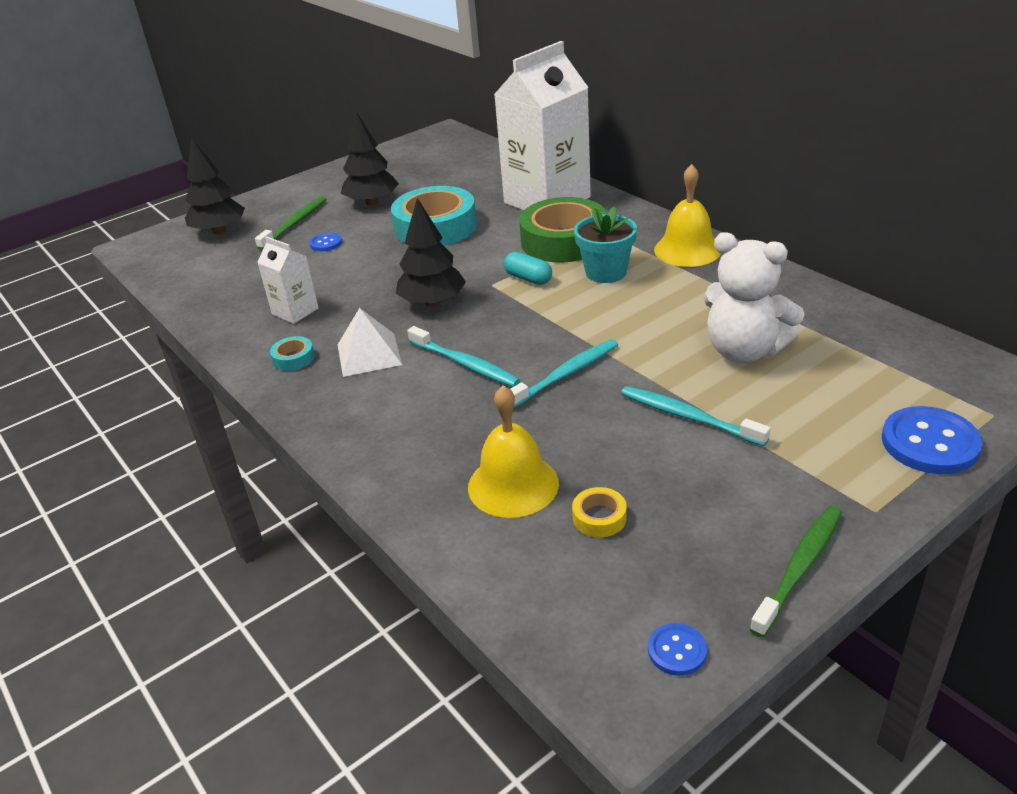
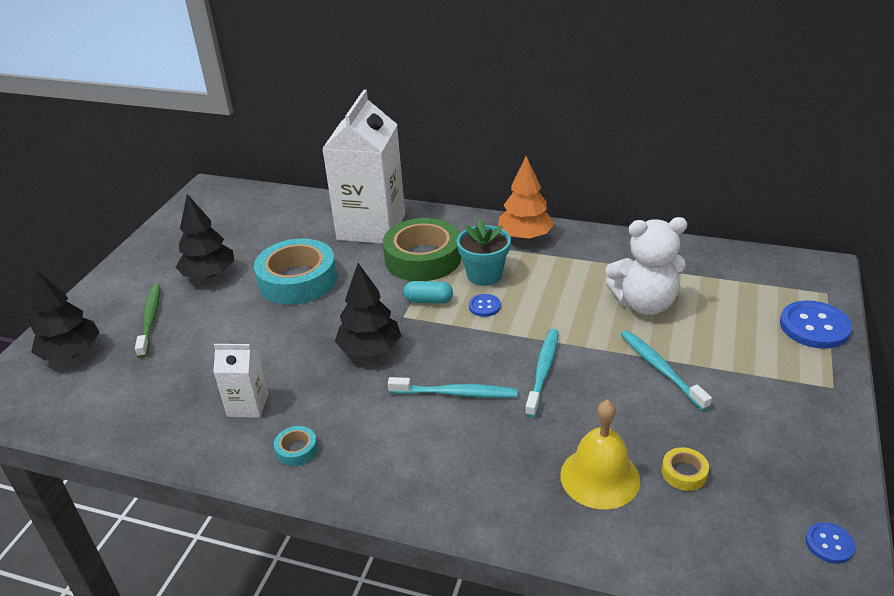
camera: 35 degrees left, 0 degrees up
(326, 243) = (206, 329): blue button -> blue button (484, 306)
(369, 354) = (364, 418): white pyramid -> none
(687, 250) = (525, 237): yellow bell -> orange tree
(688, 417) = (660, 369): turquoise toothbrush -> turquoise toothbrush turned 60 degrees clockwise
(799, 568) = (834, 447): green toothbrush -> none

